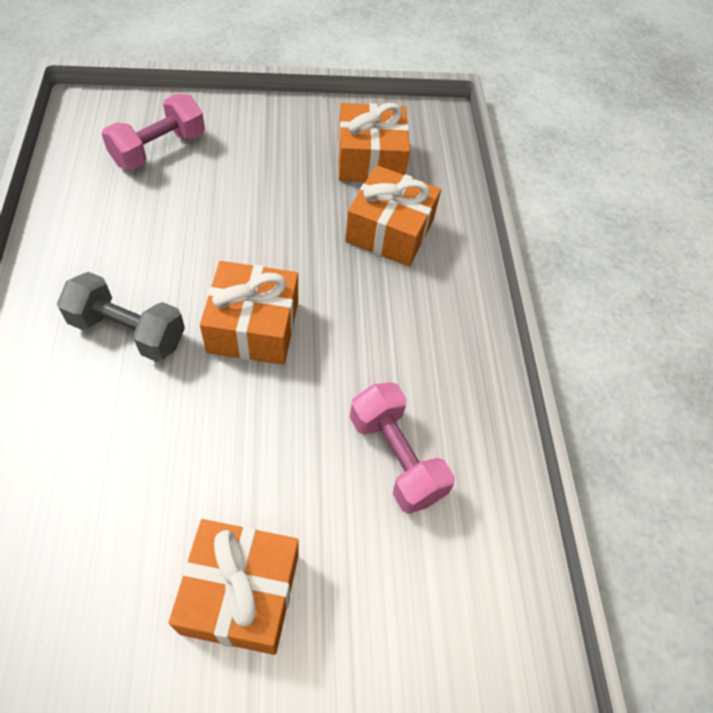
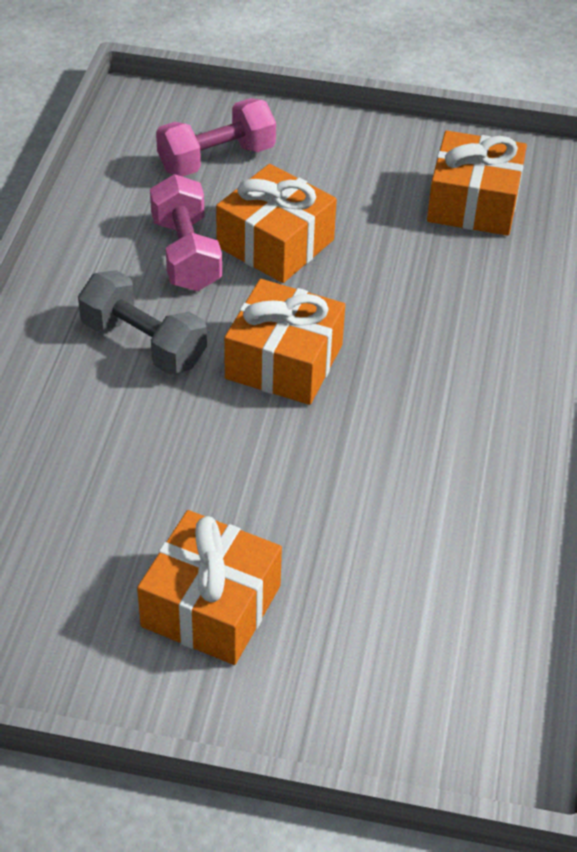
camera: 20 degrees right, 10 degrees down
(389, 231) = (475, 286): orange gift -> orange gift (275, 243)
(395, 457) = (414, 518): pink dumbbell -> pink dumbbell (186, 254)

